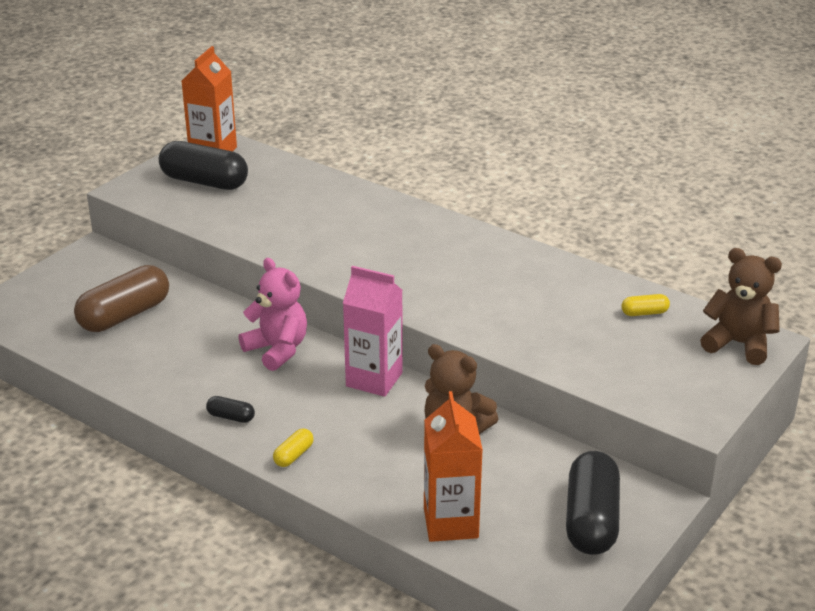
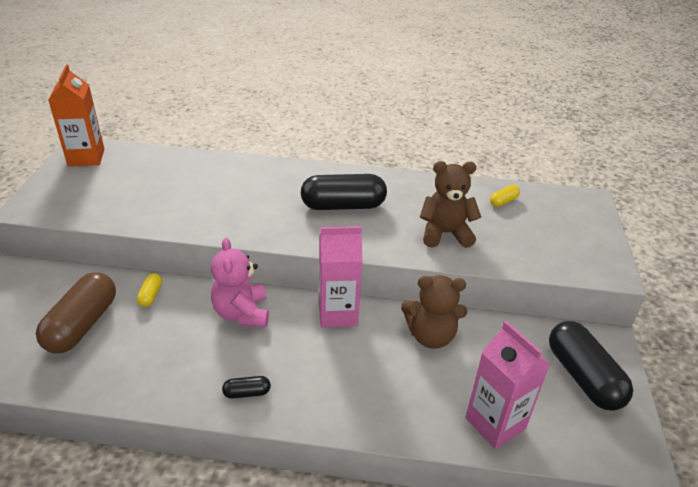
camera: 30 degrees left, 5 degrees up
(204, 182) = (96, 184): black capsule -> black capsule (343, 206)
(277, 350) = (242, 313): pink teddy bear -> pink teddy bear turned 120 degrees counterclockwise
(293, 455) = (327, 410): yellow capsule -> yellow capsule (151, 295)
(450, 523) = (495, 423): orange carton -> pink carton
(738, 344) = (578, 207): brown teddy bear -> brown teddy bear (445, 233)

